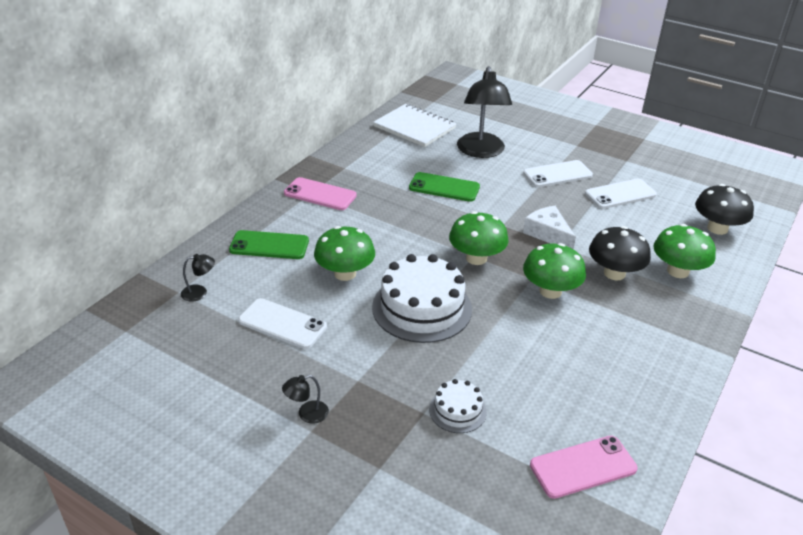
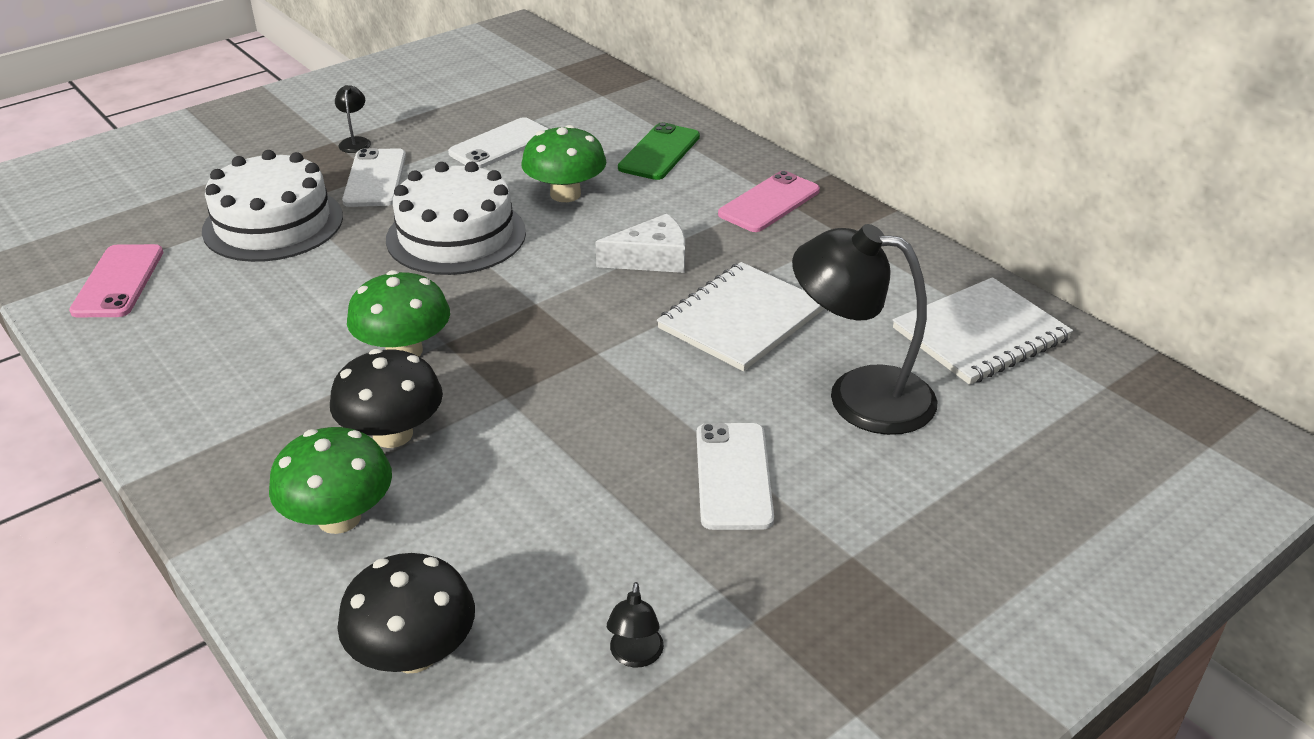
camera: 110 degrees right, 0 degrees up
(199, 292) = (592, 105): black lamp -> black lamp (635, 656)
(444, 187) = (741, 319): green phone -> white notebook
(457, 410) = (273, 223): white cake -> white cake, size x2.00
(476, 258) = (528, 304): green mushroom -> none
(548, 234) = (543, 396): white cheese -> white cheese (652, 259)
(620, 194) = (617, 545): white phone -> white phone (375, 178)

